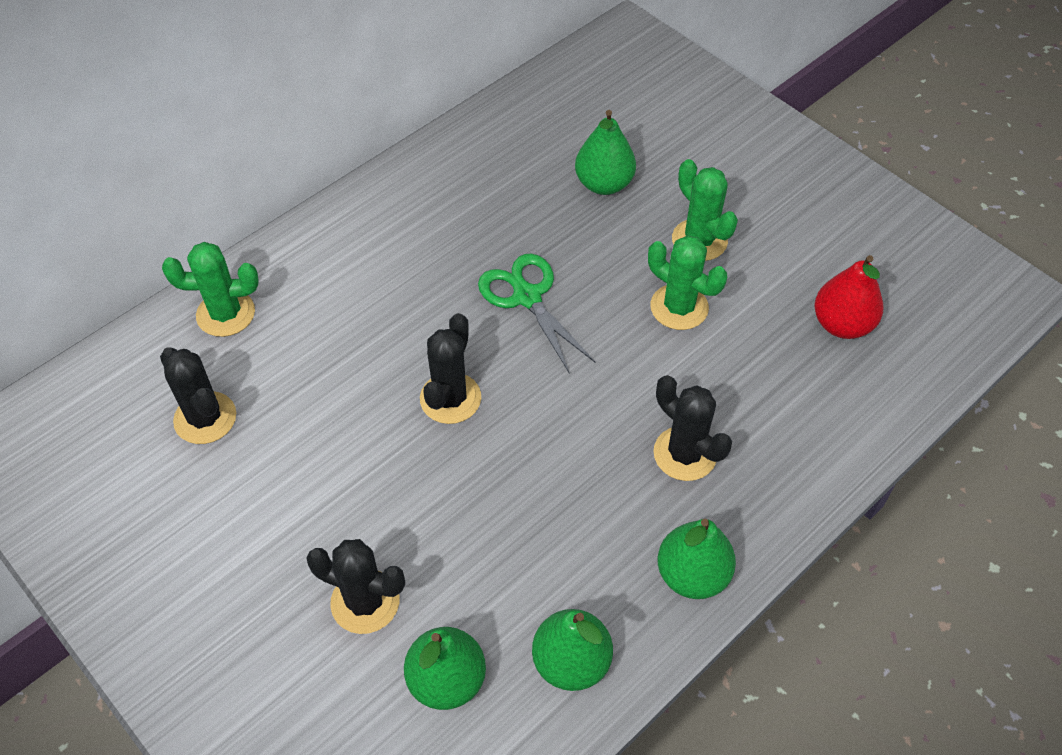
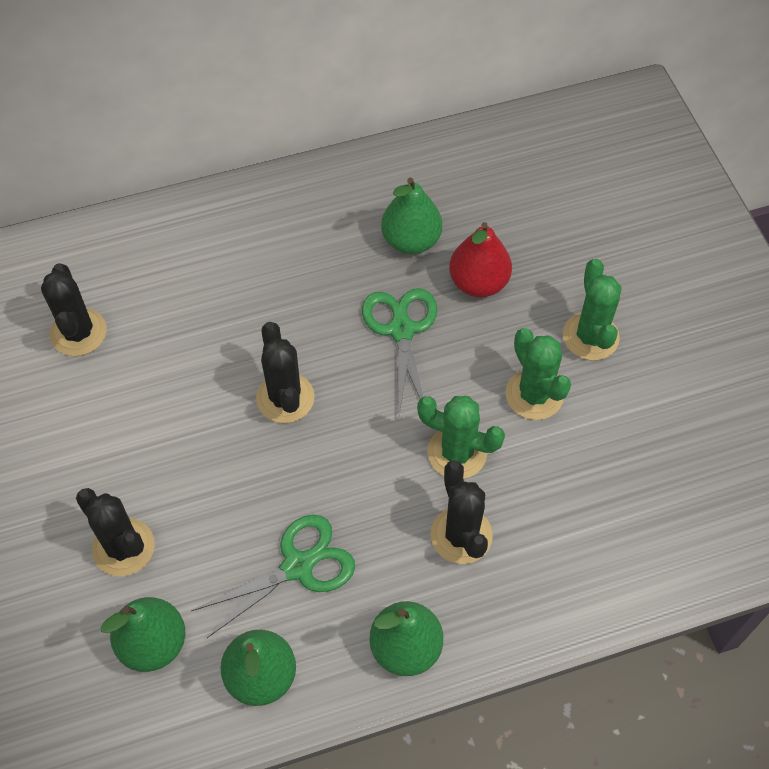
camera: 25 degrees right, 5 degrees up
(225, 314) = (140, 245): green cactus -> green cactus (457, 453)
(450, 398) = (285, 398): black cactus -> black cactus turned 60 degrees counterclockwise
(549, 545) = (297, 566): none -> green scissors
(604, 184) = (531, 246): green pear -> green pear (411, 240)
(842, 324) = (680, 473): red pear -> red pear (478, 282)

